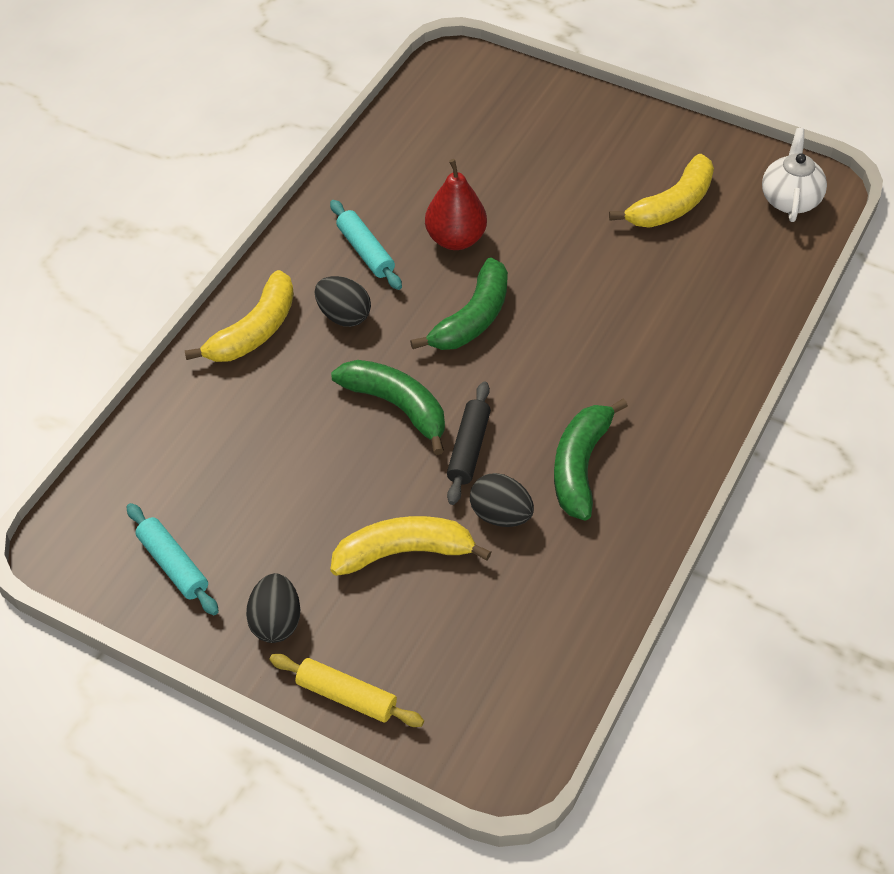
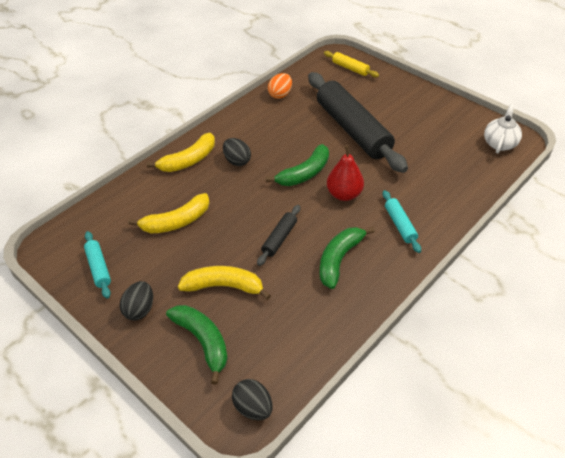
camera: 15 degrees right, 5 degrees down
(346, 696) = (162, 359): yellow rolling pin -> yellow rolling pin (350, 68)
(365, 251) = (260, 133): turquoise rolling pin -> turquoise rolling pin (400, 225)
(376, 166) = (280, 95): none -> orange egg
(397, 406) = (248, 210): green banana -> green banana (203, 341)
(455, 239) = (309, 134): red pear -> red pear (344, 194)
(500, 515) = (285, 277): black egg -> black egg (253, 407)
(530, 216) = (352, 130): none -> black rolling pin
(671, 205) = (431, 136): yellow banana -> yellow banana (176, 222)

